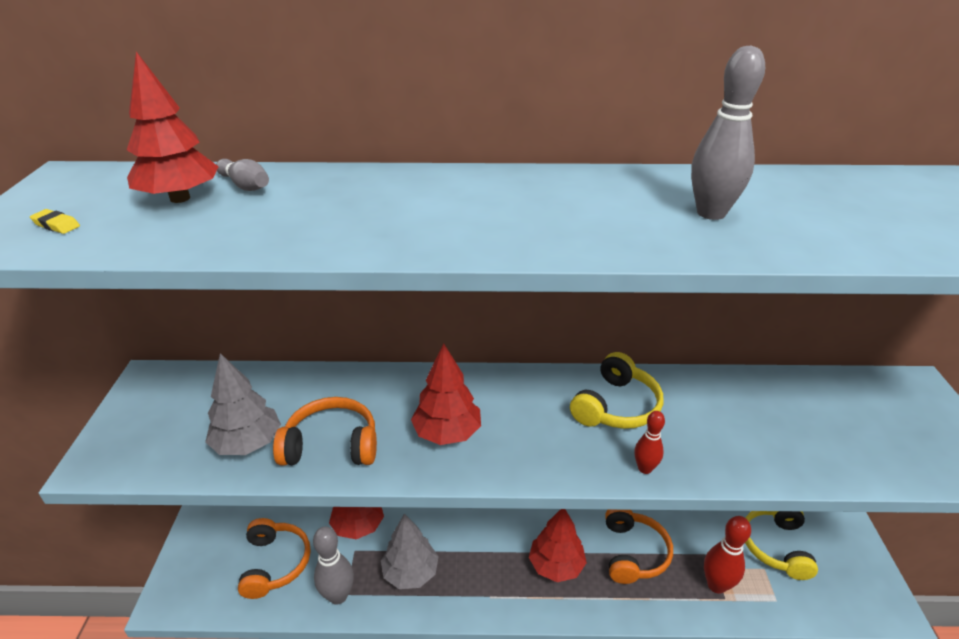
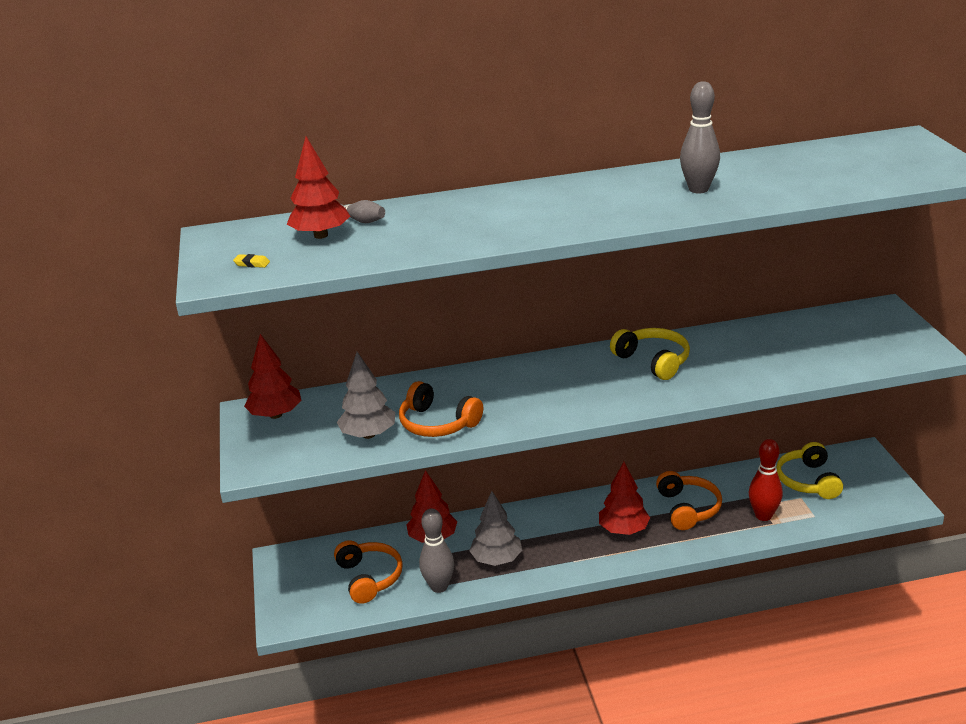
camera: 10 degrees left, 5 degrees down
(331, 445) = (437, 423): orange headphones -> orange headphones turned 135 degrees counterclockwise
(447, 433) = (526, 400): red tree -> red tree (275, 415)
(616, 406) = (653, 361): yellow headphones -> yellow headphones turned 60 degrees counterclockwise
(645, 468) = (686, 394): red bowling pin -> none

